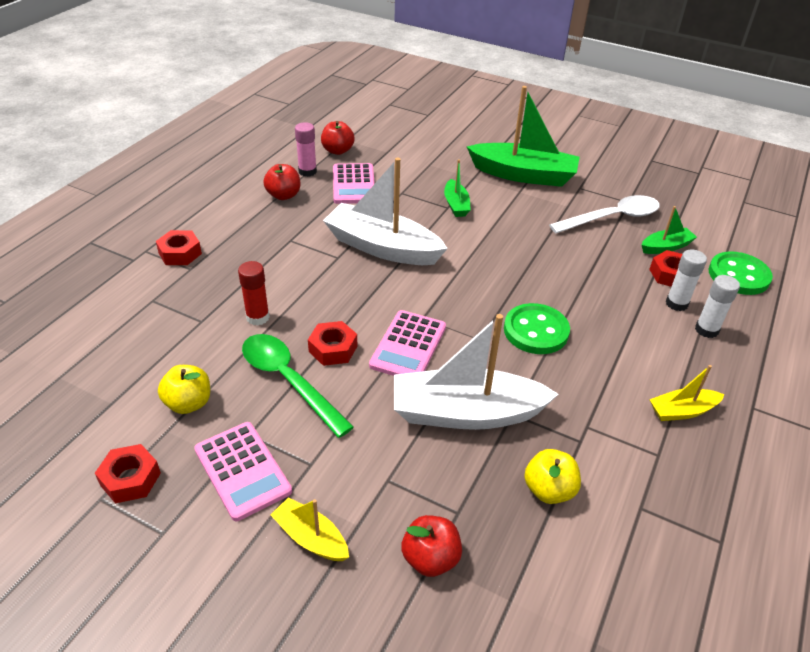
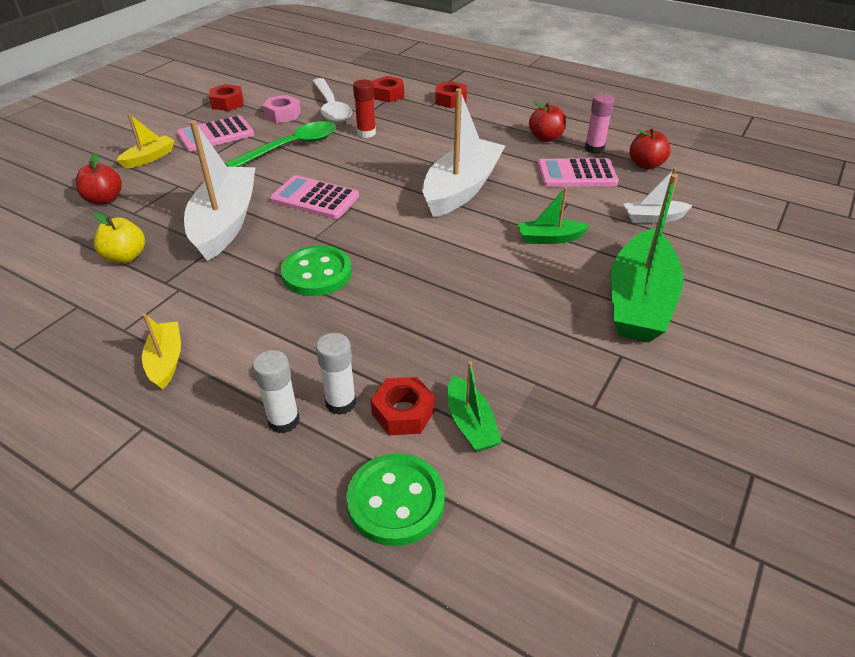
camera: 95 degrees right, 0 degrees up
(188, 403) = (282, 115): yellow apple -> pink nut
(333, 349) = (321, 164): red nut -> red nut (388, 95)
(420, 157) = (653, 218): none -> white boat
(612, 218) = (542, 376): white spoon -> white spoon (331, 108)

